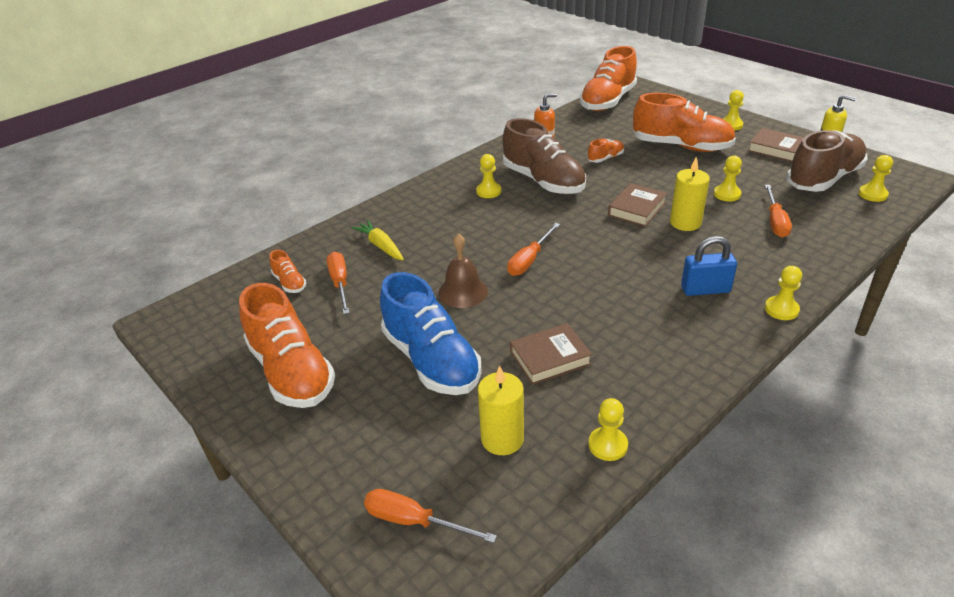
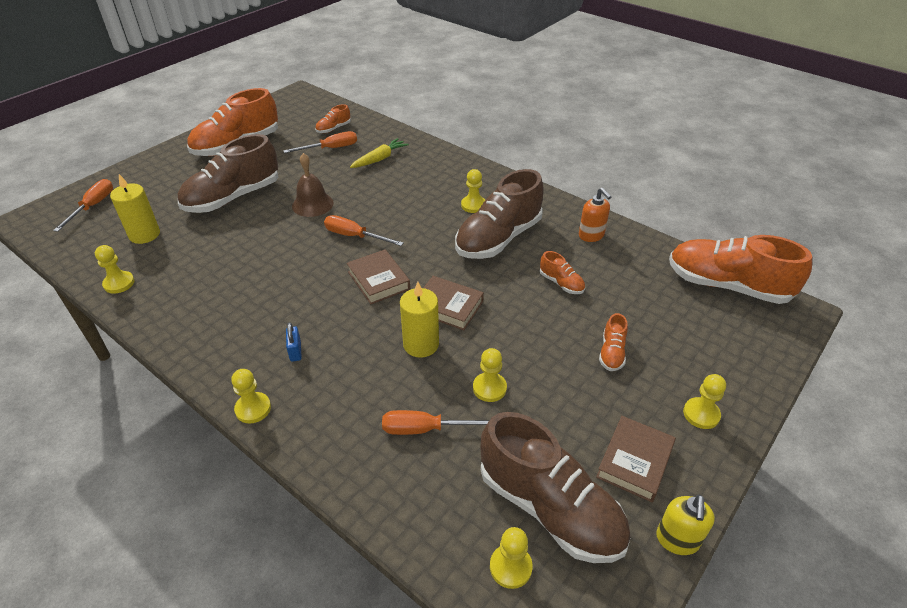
camera: 80 degrees right, 5 degrees up
(431, 360) = (233, 198): blue shoe -> brown shoe
(550, 358) = (220, 253): brown book -> brown book (378, 280)
(681, 146) = (611, 353): orange shoe -> orange shoe, size x0.44
(705, 289) = (295, 351): blue padlock -> blue padlock, size x0.57

